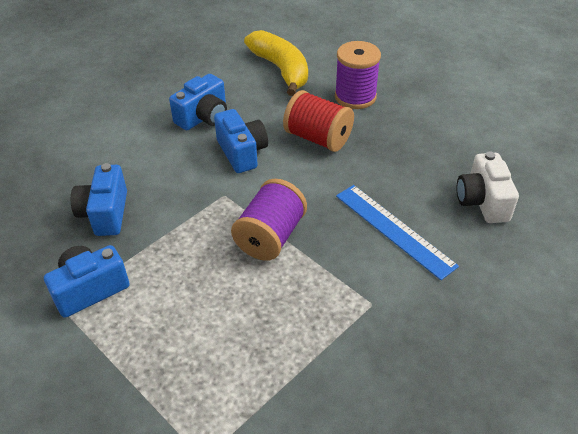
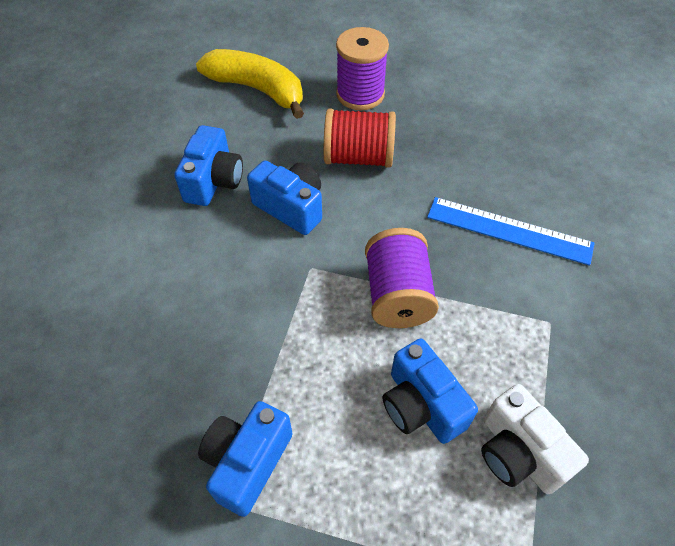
camera: 30 degrees left, 10 degrees up
(105, 213) = (189, 355): blue camera -> blue camera (421, 405)
(482, 201) = (562, 164): white camera -> white camera (518, 452)

